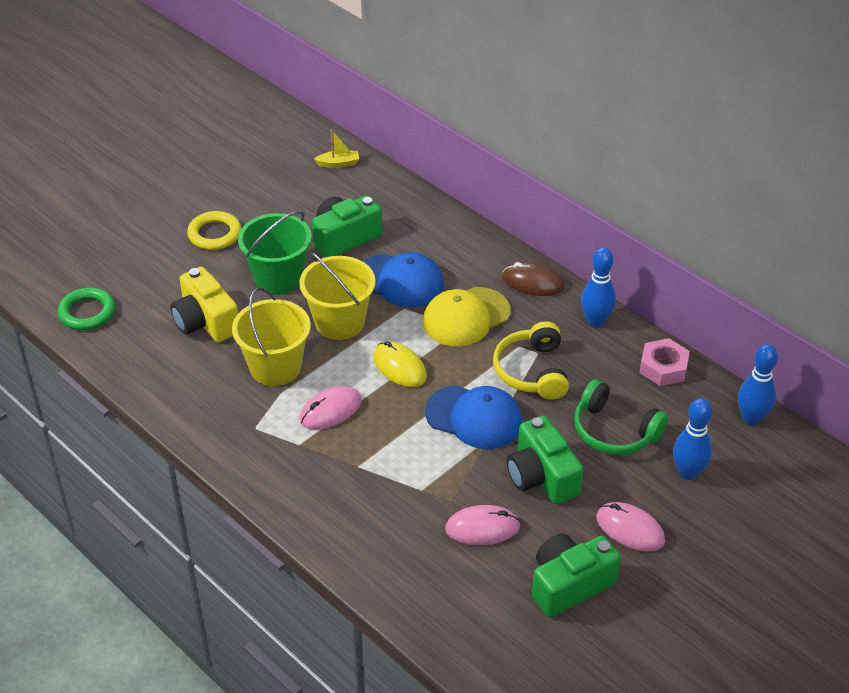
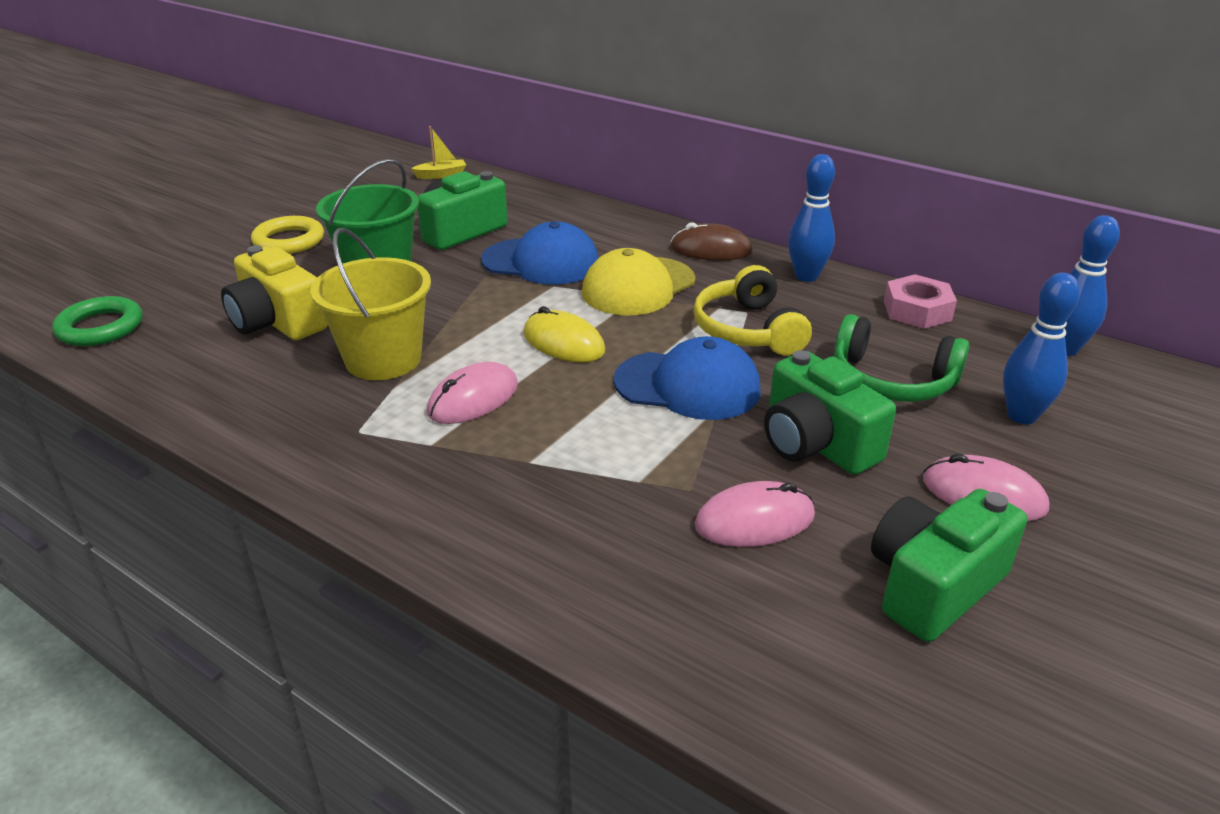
camera: 10 degrees left, 10 degrees down
(339, 322) = (469, 306): yellow bucket -> none

